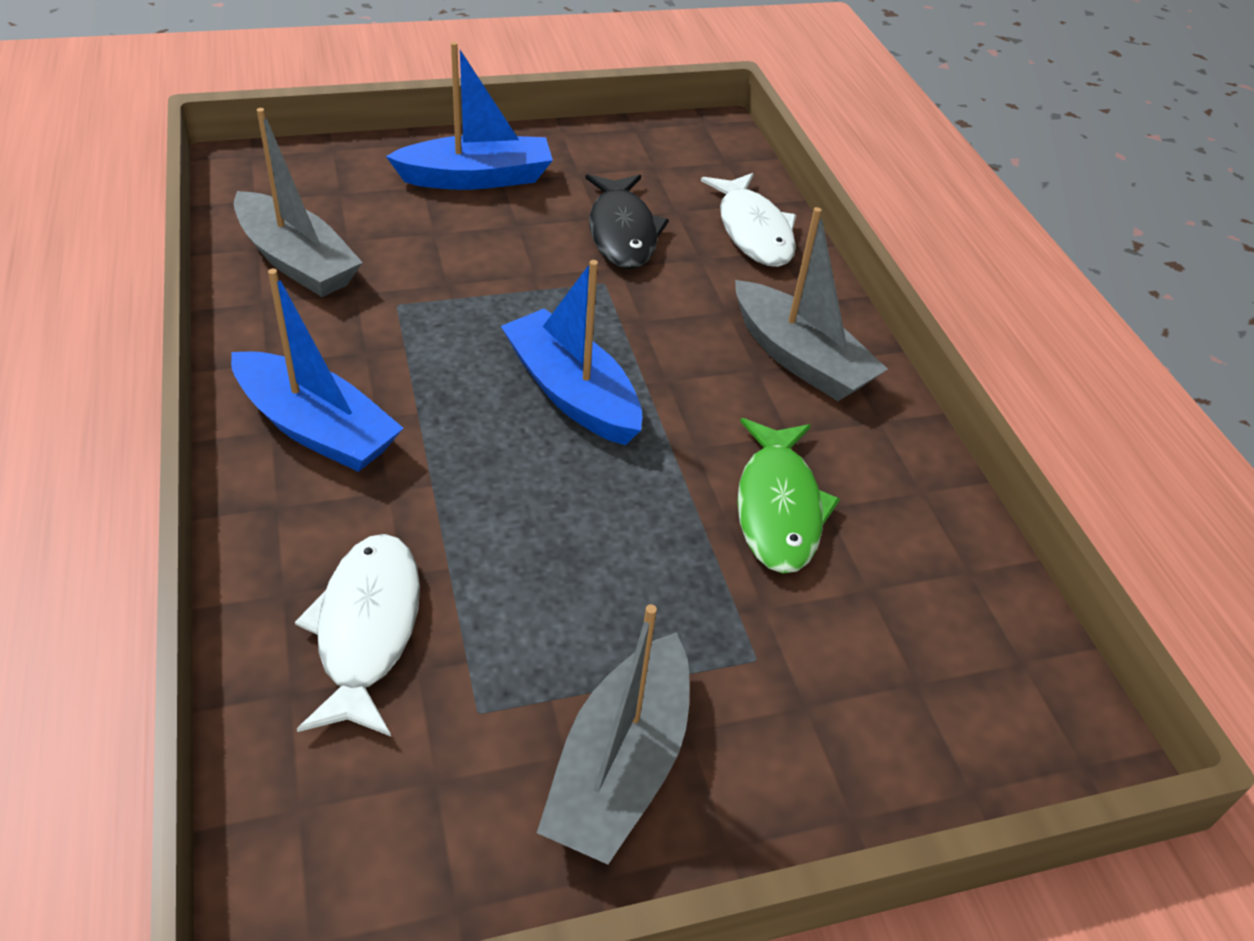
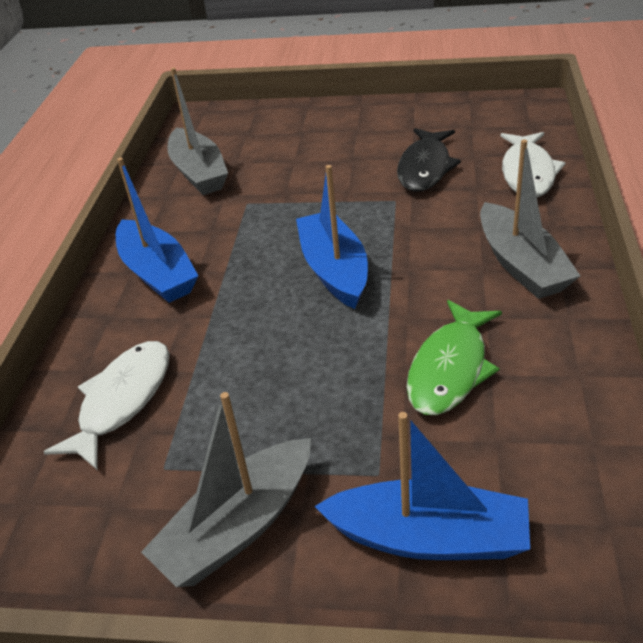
camera: 30 degrees right, 5 degrees down
(476, 178) = (339, 129): blue boat -> blue boat (429, 537)

